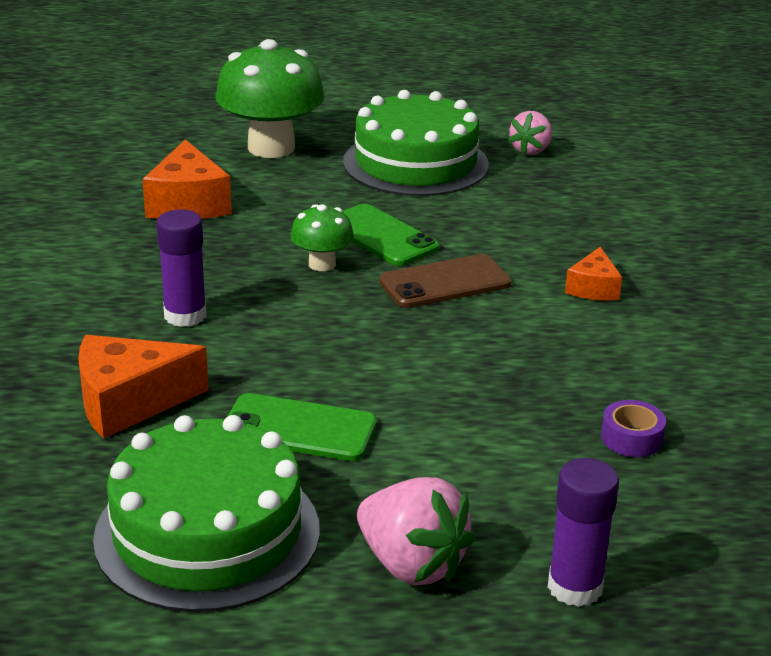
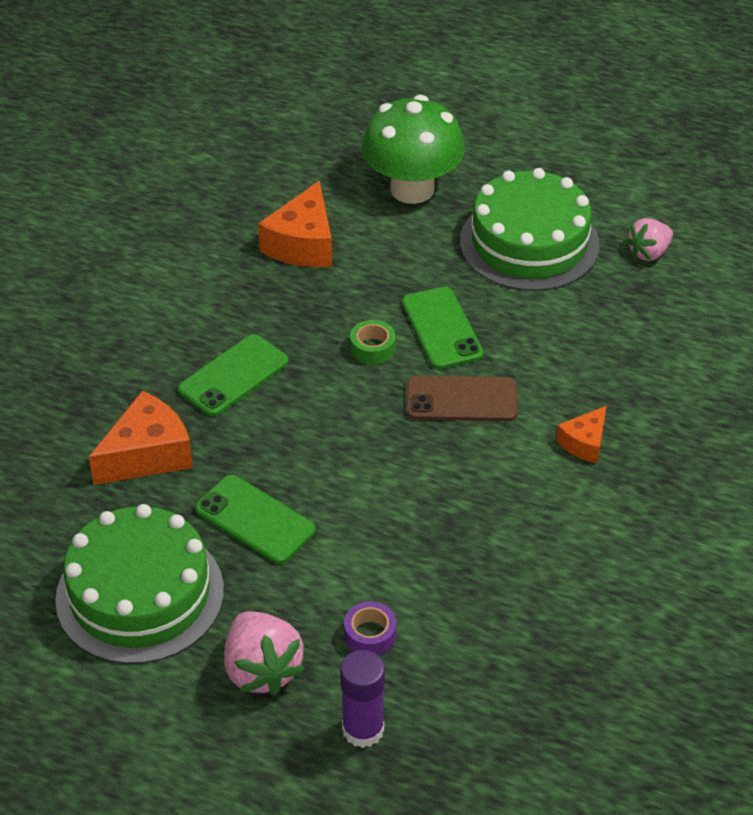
camera: 25 degrees right, 15 degrees up
(129, 402) = (147, 454): orange cheese -> orange cheese turned 135 degrees clockwise
(185, 315) = (233, 376): purple glue stick -> green phone
(322, 264) = (372, 348): green mushroom -> green tape
(631, 438) = (501, 611): purple tape -> purple tape (370, 635)

